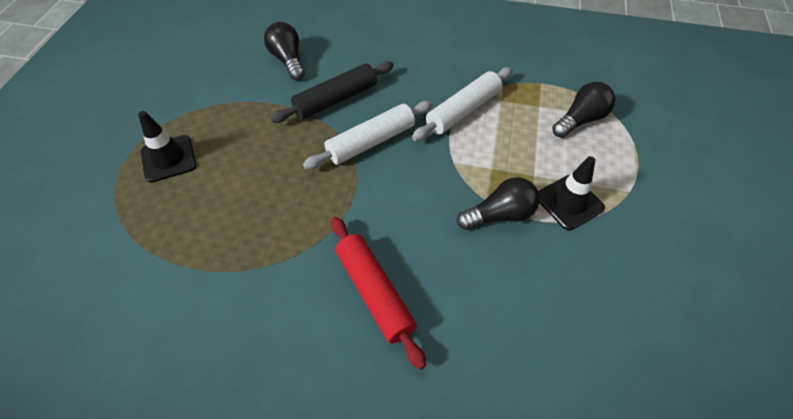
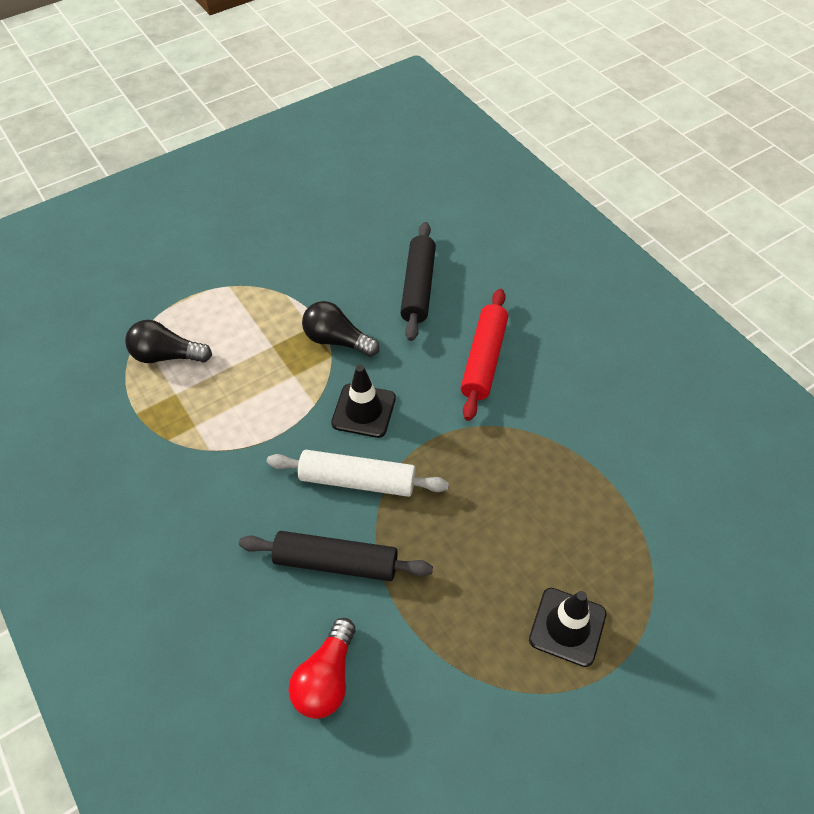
camera: 135 degrees left, 0 degrees up
(288, 60) = (326, 678): black light bulb -> red light bulb
(463, 111) = (240, 443): white rolling pin -> none
(504, 318) = (418, 287): none -> black rolling pin
(569, 202) = (278, 311): black traffic cone -> black traffic cone (364, 410)

